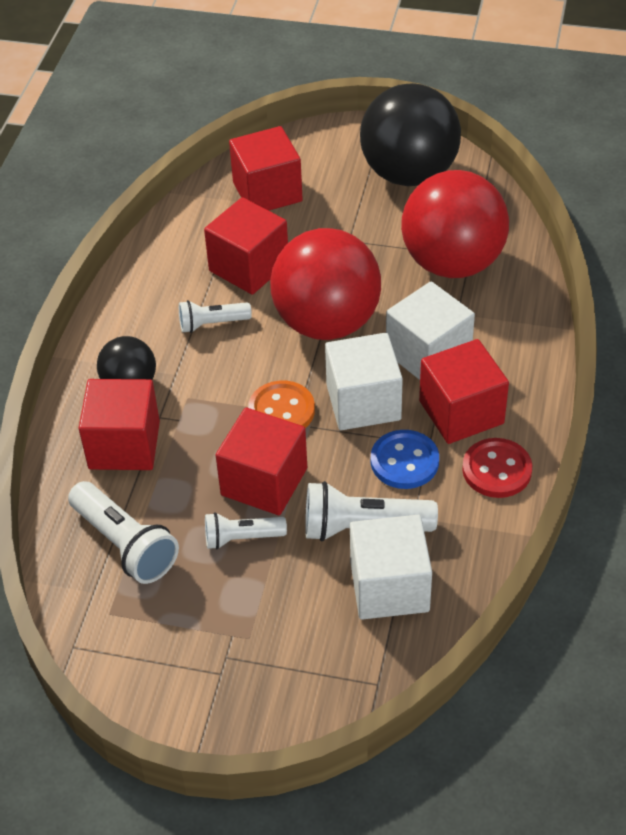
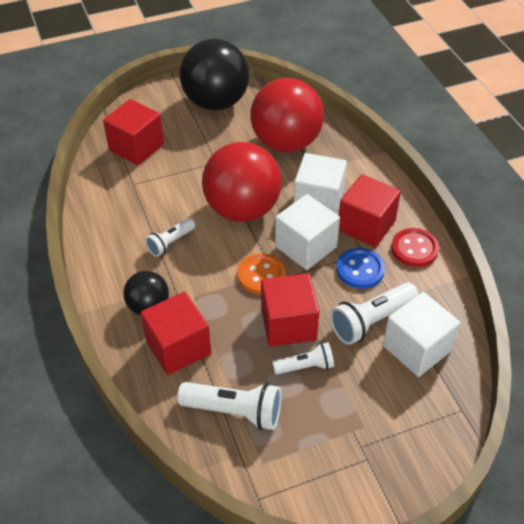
camera: 35 degrees left, 0 degrees up
(242, 538) = (305, 366): white flashlight -> white flashlight turned 150 degrees counterclockwise
(249, 267) = (164, 197): red cube -> none

